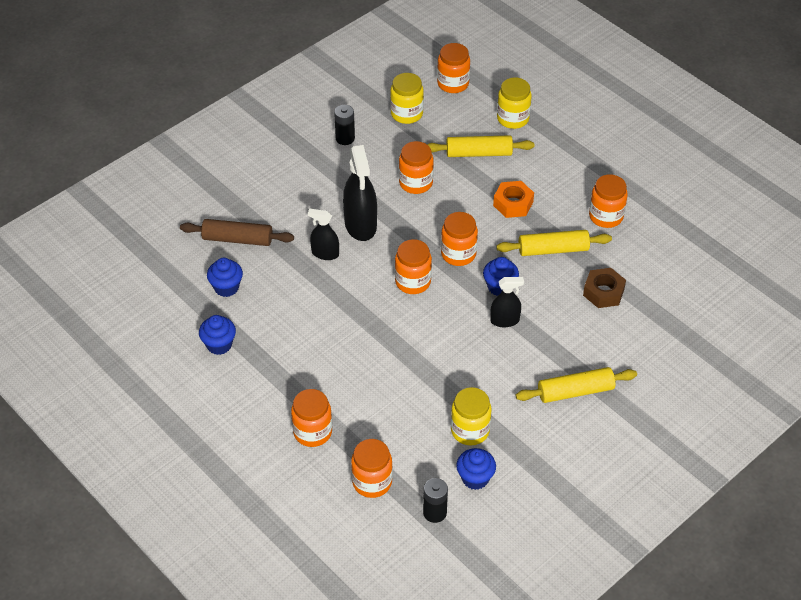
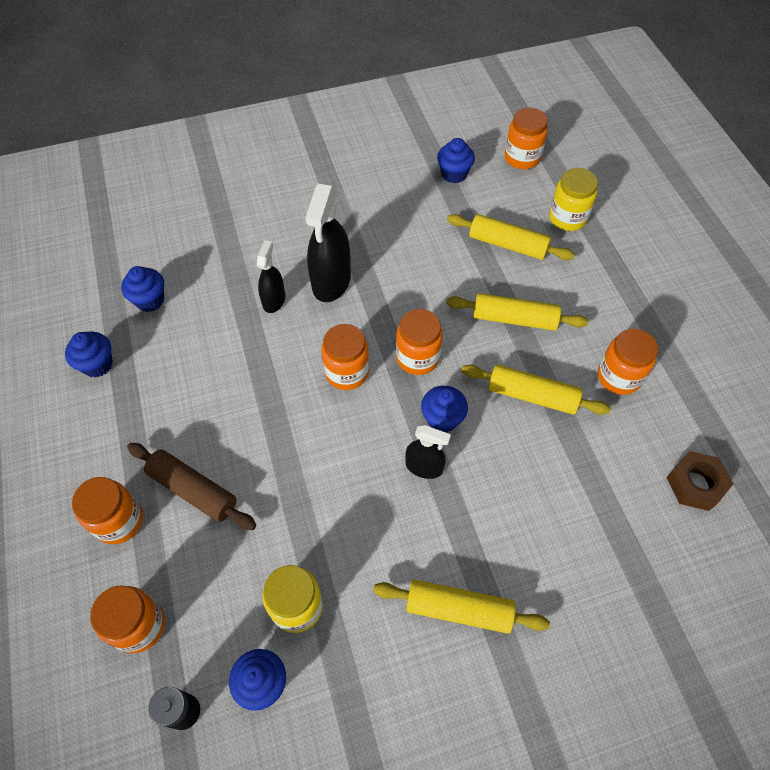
camera: 25 degrees right, 10 degrees up
(237, 239) = (197, 250): brown rolling pin -> brown rolling pin (193, 490)
(325, 253) = (274, 300): black spray bottle -> black spray bottle turned 60 degrees clockwise
(345, 138) = (374, 179): black battery -> none
(406, 114) = (454, 174): yellow jar -> blue cupcake
(415, 183) = (419, 254): orange jar -> none
(513, 204) = (514, 319): orange nut -> yellow rolling pin
(603, 292) = (566, 479): brown nut -> brown nut (695, 484)

